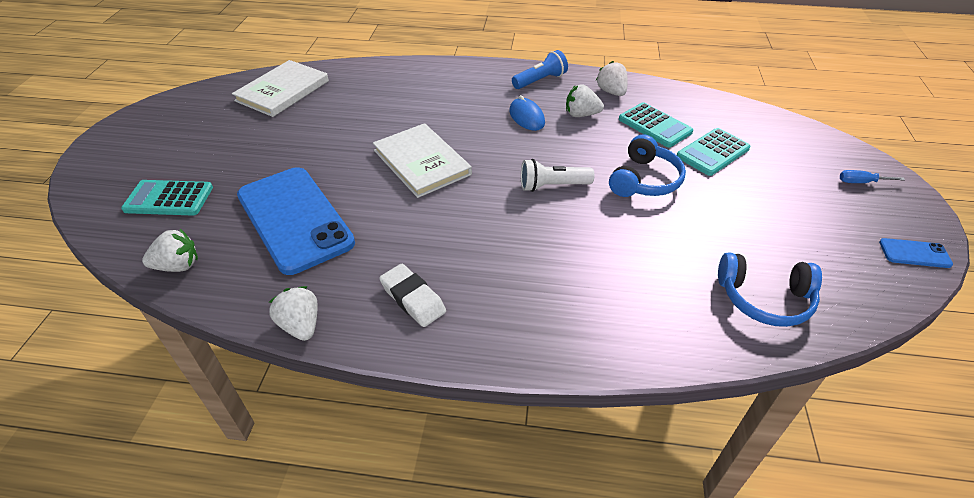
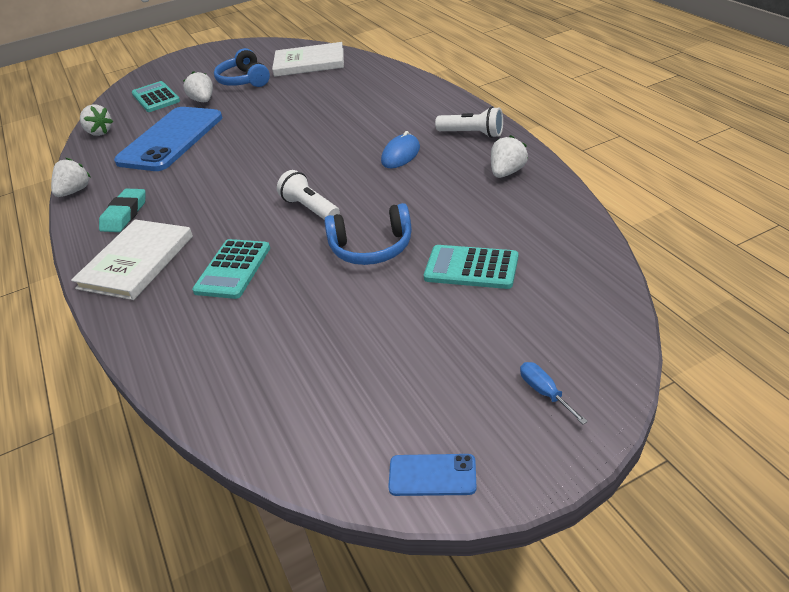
camera: 60 degrees right, 5 degrees down
(413, 299) = (125, 214): white eraser -> turquoise eraser
(422, 162) = (280, 146): white book -> white book (136, 262)
(540, 80) = (472, 134): blue flashlight -> white flashlight
(581, 114) = (441, 175): white strawberry -> white strawberry (203, 101)
(654, 126) = (476, 218): turquoise calculator -> turquoise calculator (233, 269)
(764, 299) = (251, 378): blue headphones -> blue headphones (244, 80)
(914, 253) = (432, 475): blue phone -> blue phone turned 60 degrees counterclockwise

